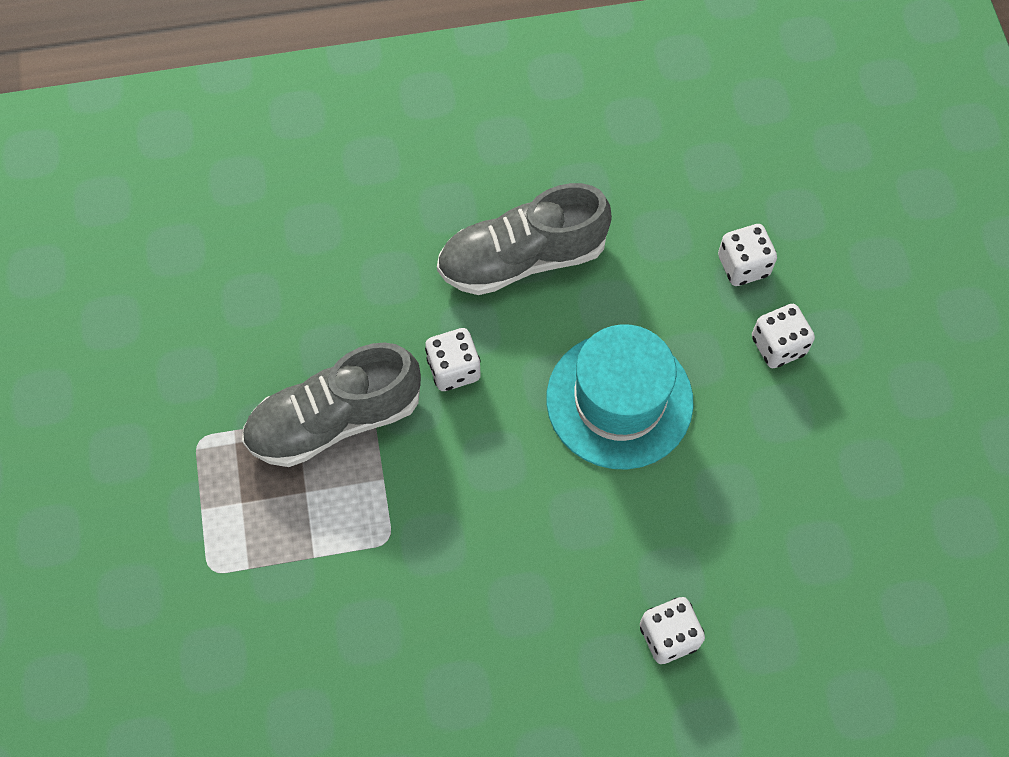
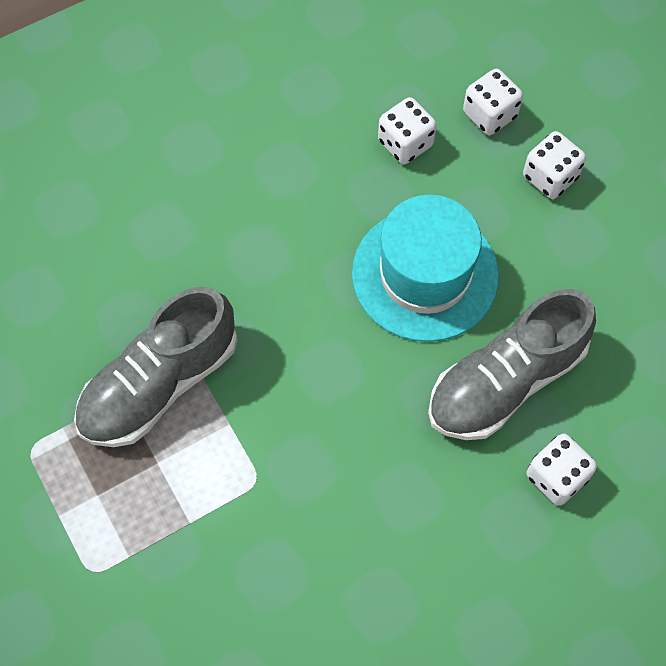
camera: 20 degrees left, 0 degrees up
(454, 369) = (257, 297): white dice -> white dice (405, 143)
(522, 258) = (282, 173): grey shoe -> grey shoe (505, 381)

